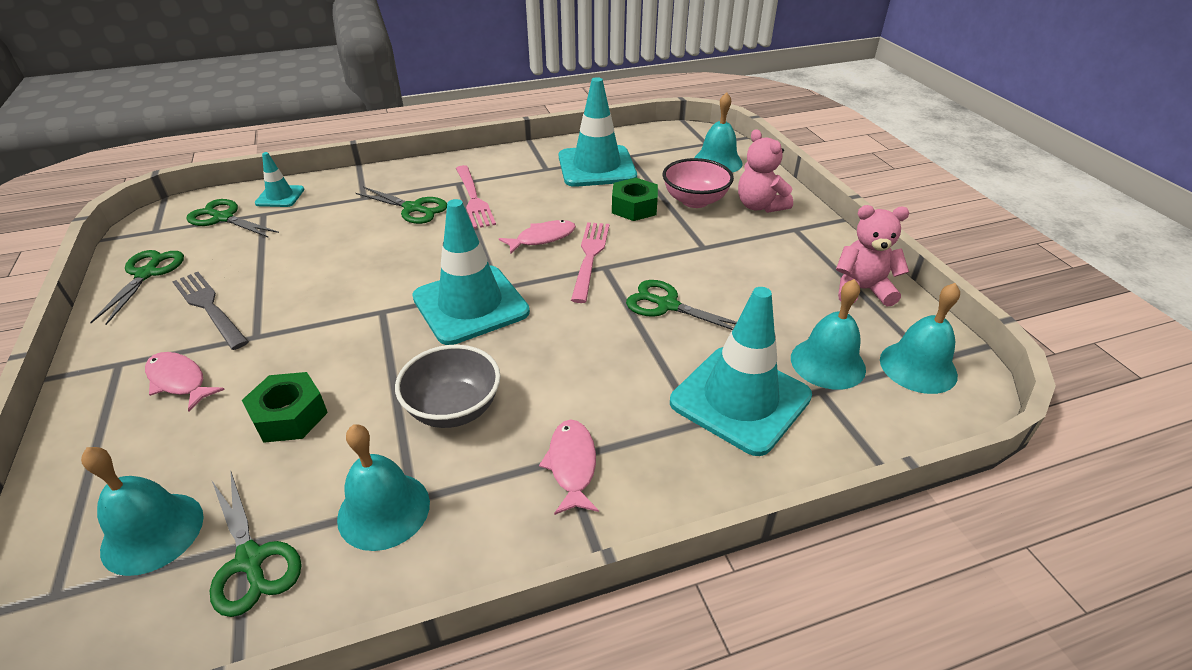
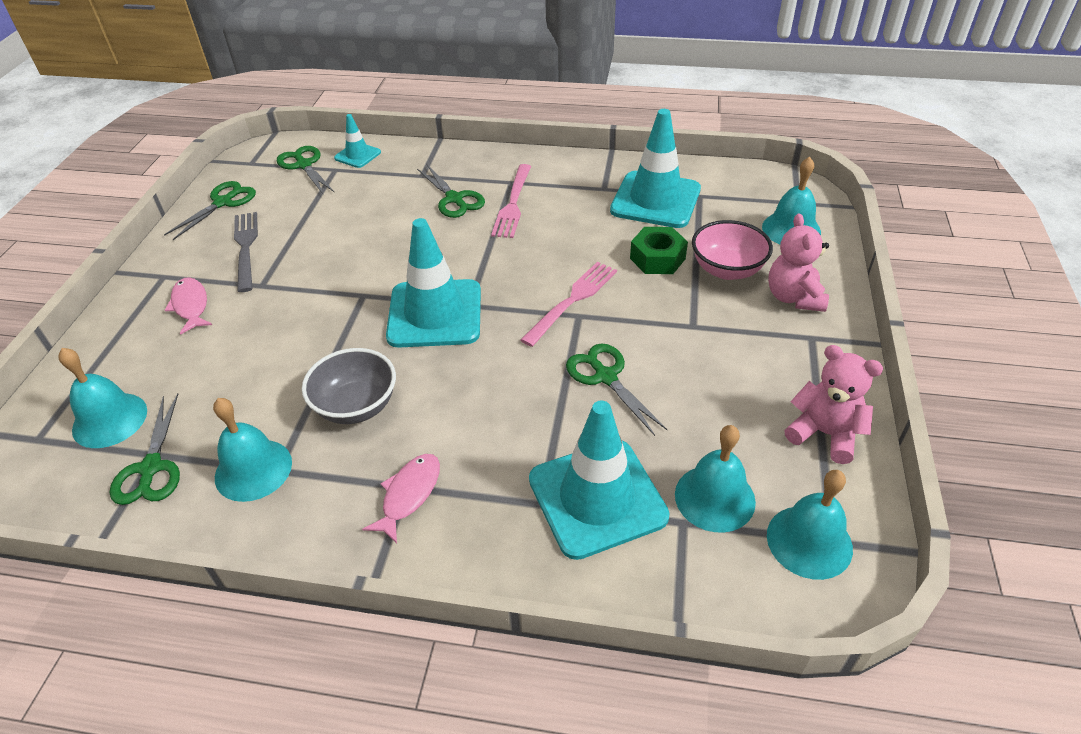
camera: 30 degrees right, 5 degrees up
(289, 416) = (241, 364): green nut -> none
(542, 238) = (544, 266): pink fish -> none

